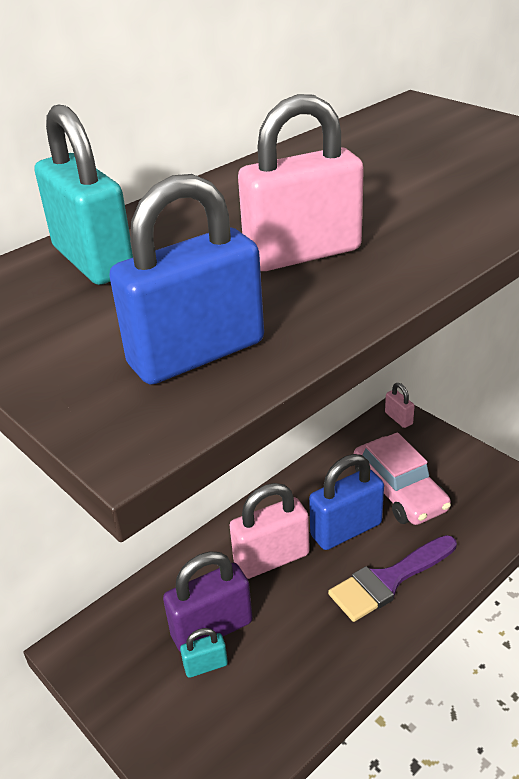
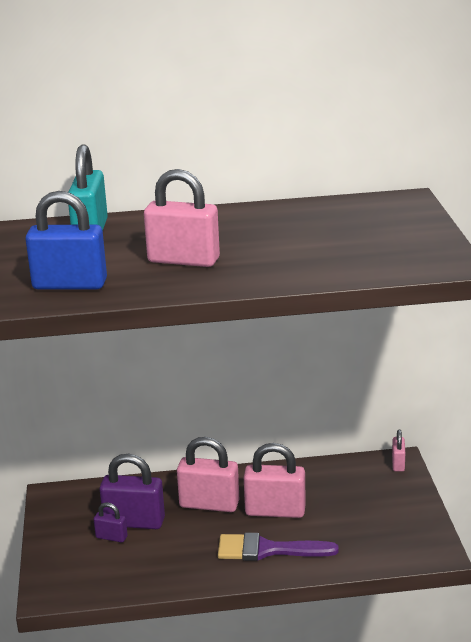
camera: 35 degrees right, 10 degrees down
(206, 665) = (111, 537): turquoise padlock -> purple padlock
(346, 530) = (275, 511): blue padlock -> pink padlock
(399, 491) = (339, 506): pink car -> none

